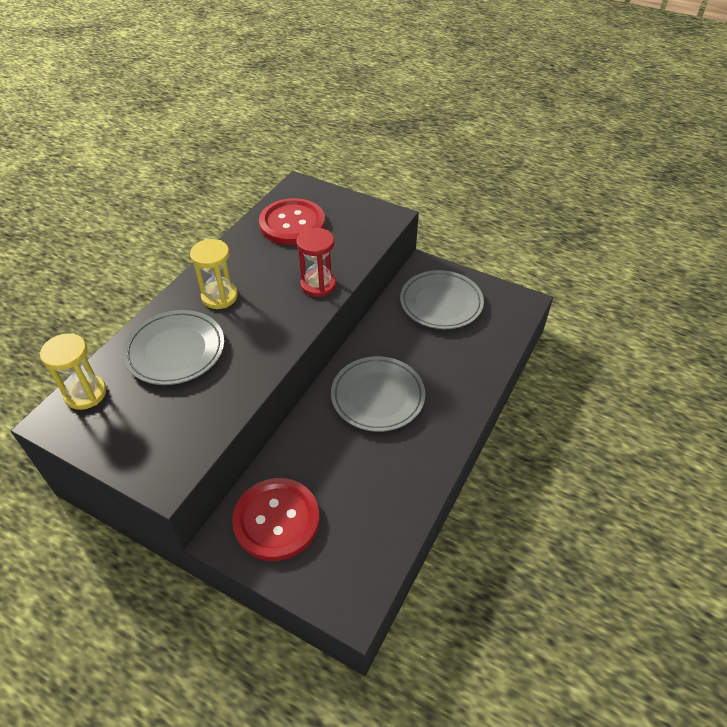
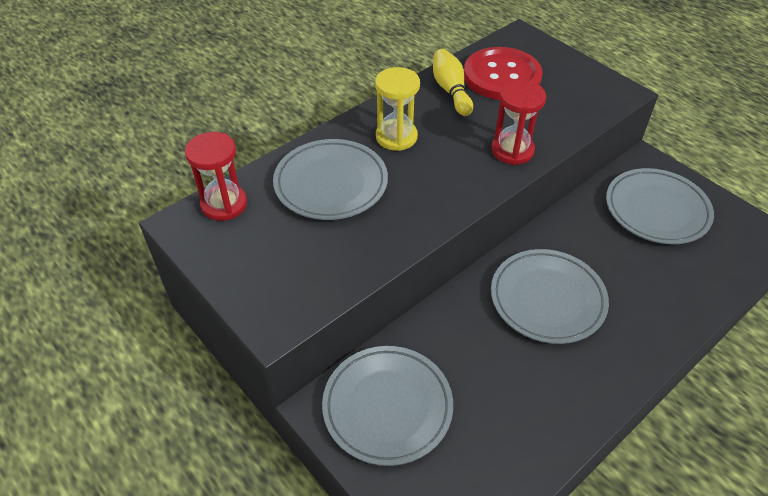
camera: 20 degrees right, 0 degrees up
(85, 393) = (224, 204): yellow hourglass -> red hourglass
(253, 246) = (451, 90): none -> yellow bowling pin
(276, 520) = (387, 407): red button -> grey plate

